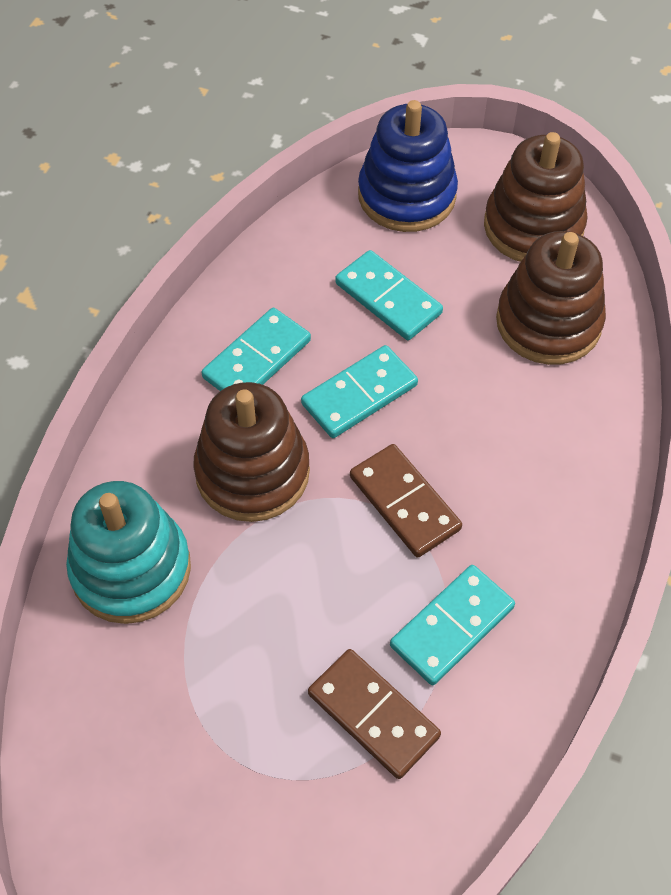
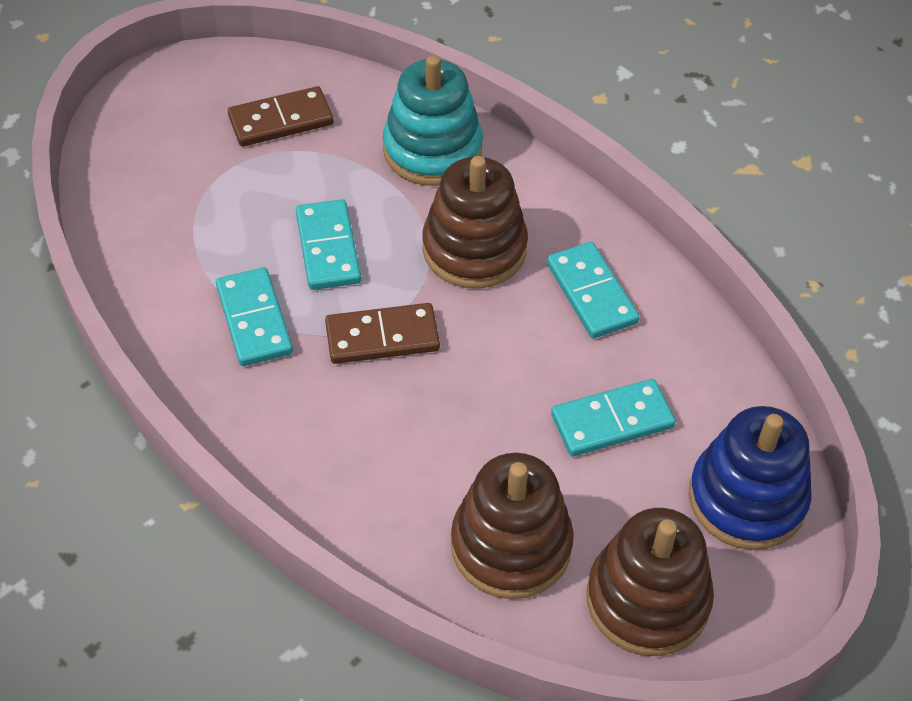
camera: 115 degrees right, 5 degrees down
(359, 395) = (510, 351): turquoise domino -> turquoise domino (328, 248)
(373, 715) = (222, 243): brown domino -> brown domino (281, 120)

